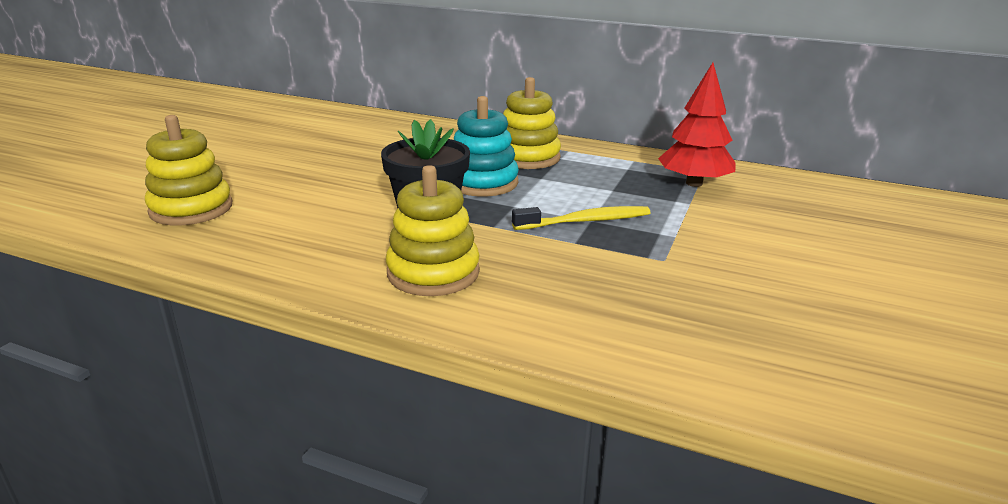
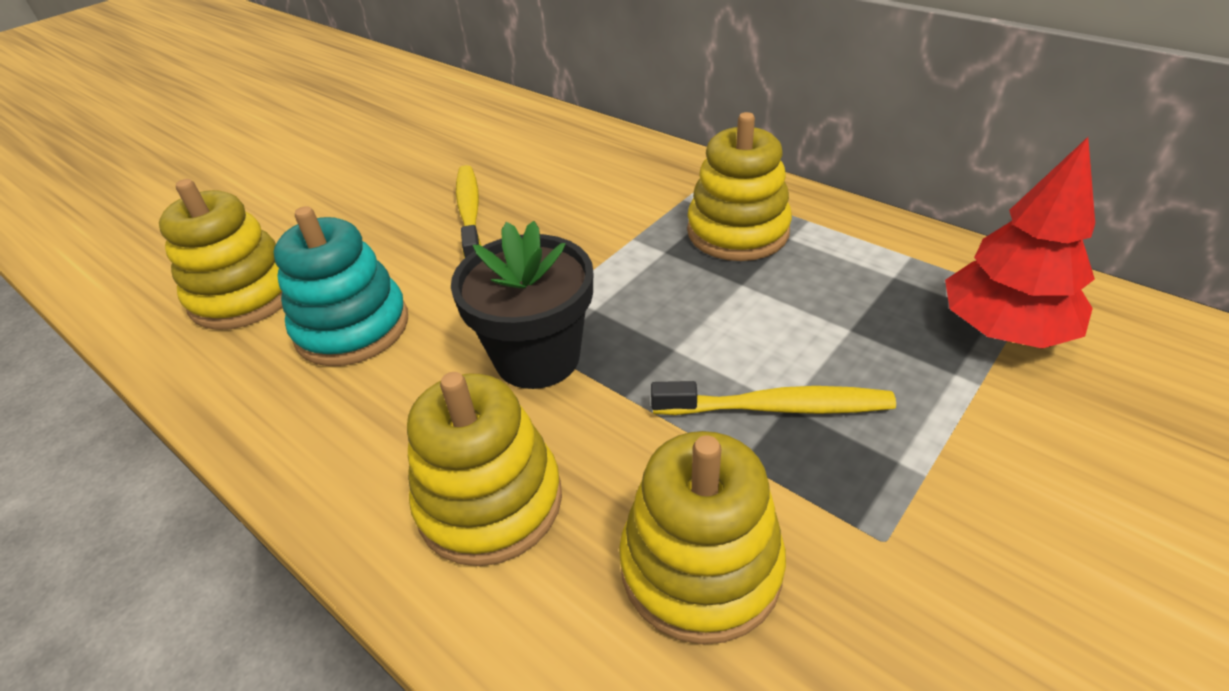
camera: 20 degrees right, 15 degrees up
(340, 160) = (470, 212): none -> yellow toothbrush
(482, 182) = (647, 285): turquoise stacking toy -> turquoise stacking toy (352, 327)
(571, 279) = (700, 566): none -> yellow stacking toy

